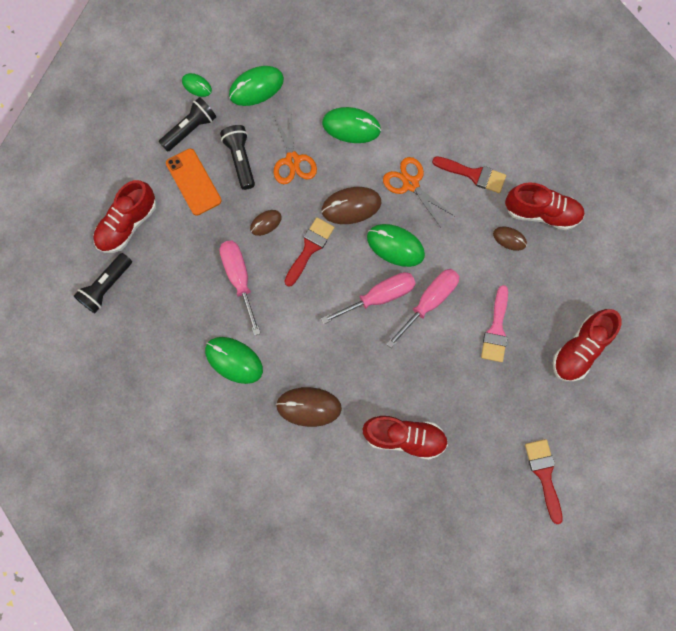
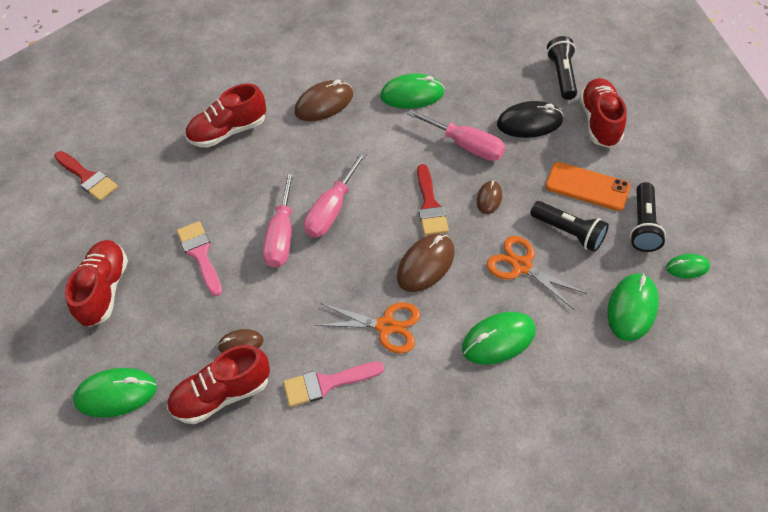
camera: 145 degrees right, 20 degrees down
(176, 263) = (529, 123): none -> black mouse
(395, 246) = (352, 259): green mouse -> green mouse (116, 394)
(473, 174) = (326, 383): red brush -> pink brush

